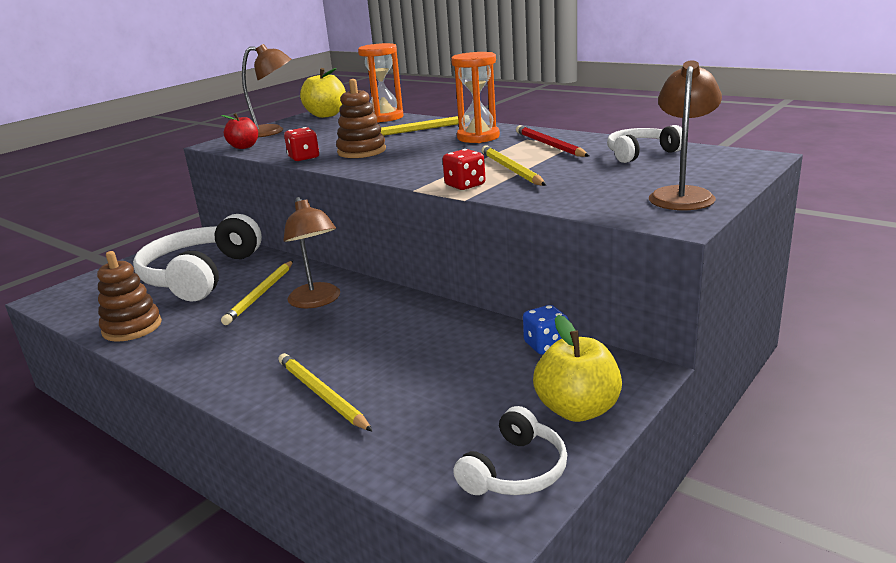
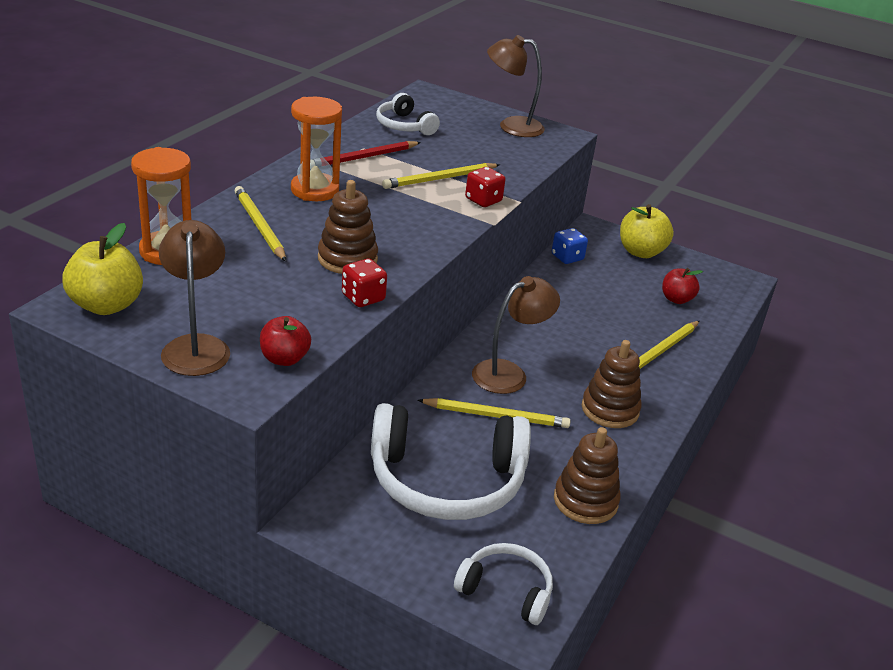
camera: 105 degrees left, 10 degrees up
(236, 349) = (610, 409): none -> brown stacking toy
(440, 426) = (676, 299): none -> red apple
(515, 471) = (705, 274): white headphones -> white headphones (506, 590)

